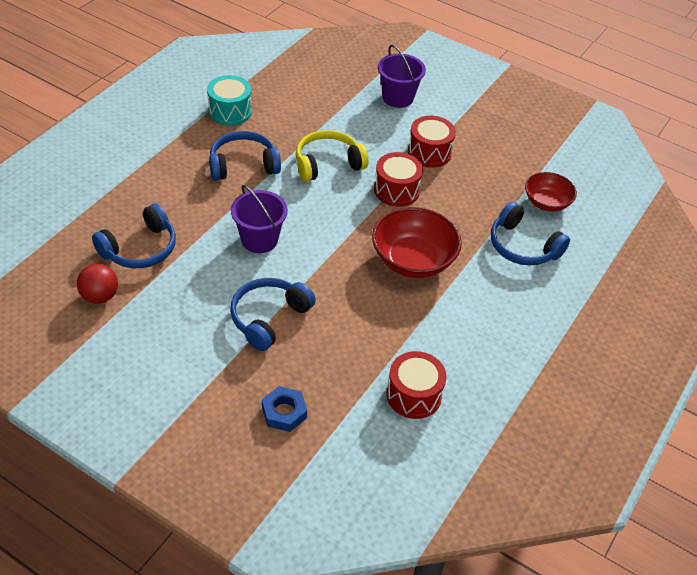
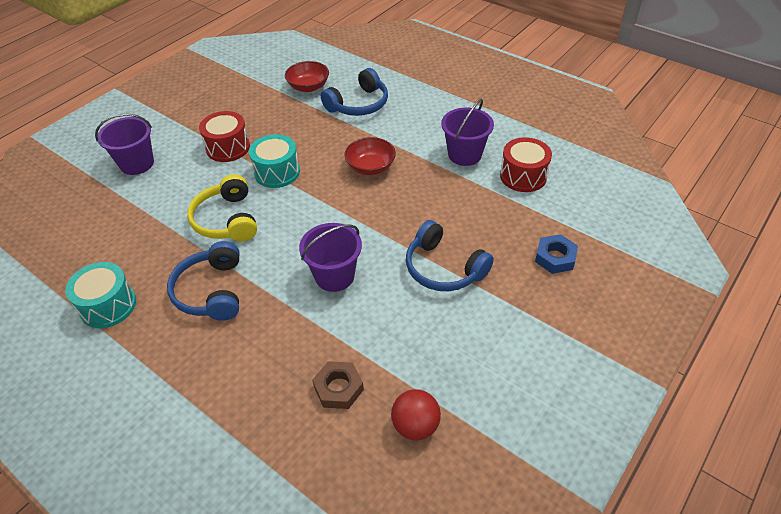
camera: 80 degrees left, 0 degrees up
(140, 248) = (338, 388): blue headphones -> brown nut
(396, 190) = (277, 172): red drum -> turquoise drum
(413, 260) = (370, 167): red bowl -> red bowl, size x0.62
(445, 341) = (464, 155): none -> purple bucket

